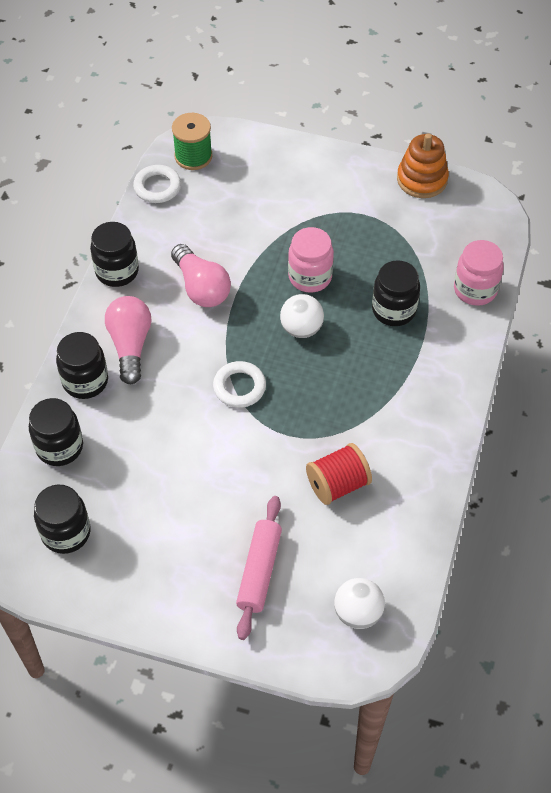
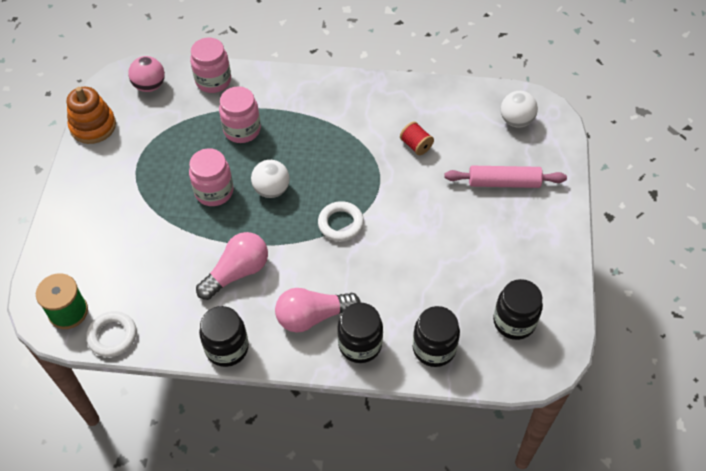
camera: 100 degrees left, 0 degrees up
(337, 484) = (416, 145): red spool -> red spool, size x0.66
(393, 310) = (242, 130): black jar -> pink jar
(475, 230) = (150, 86): none -> pink ball

